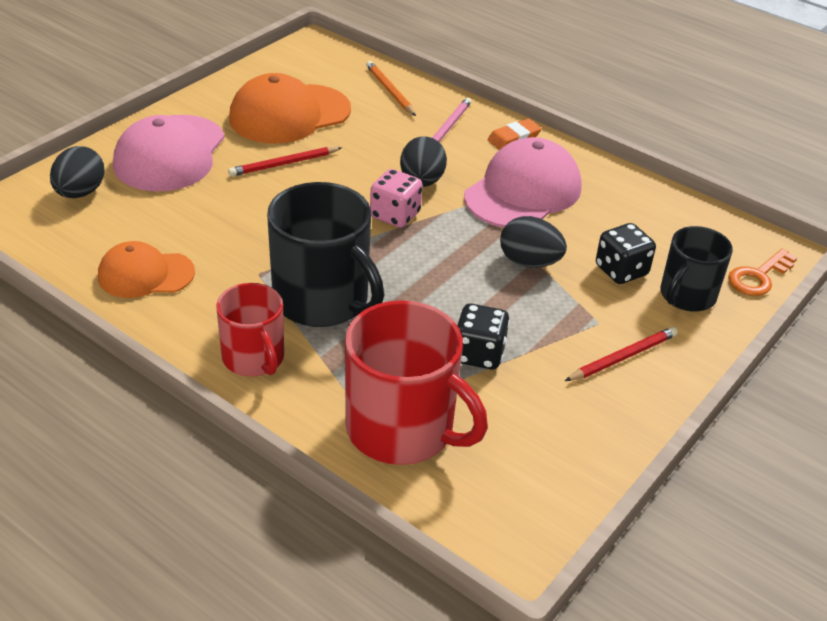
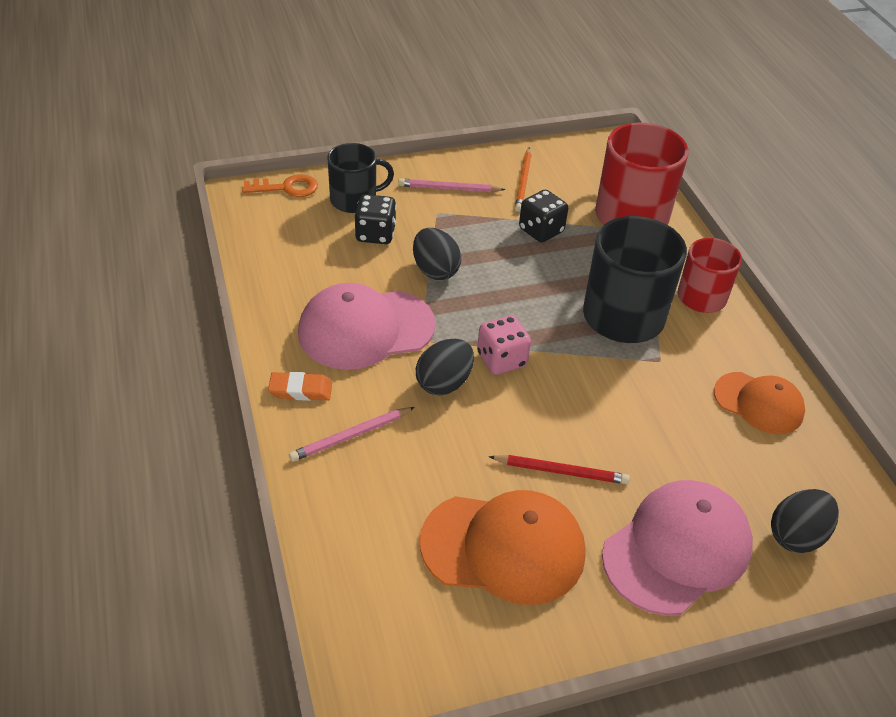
camera: 145 degrees left, 5 degrees up
(390, 91) = (354, 528): orange pencil -> orange pencil (523, 181)
(622, 357) = (449, 188): red pencil -> pink pencil

